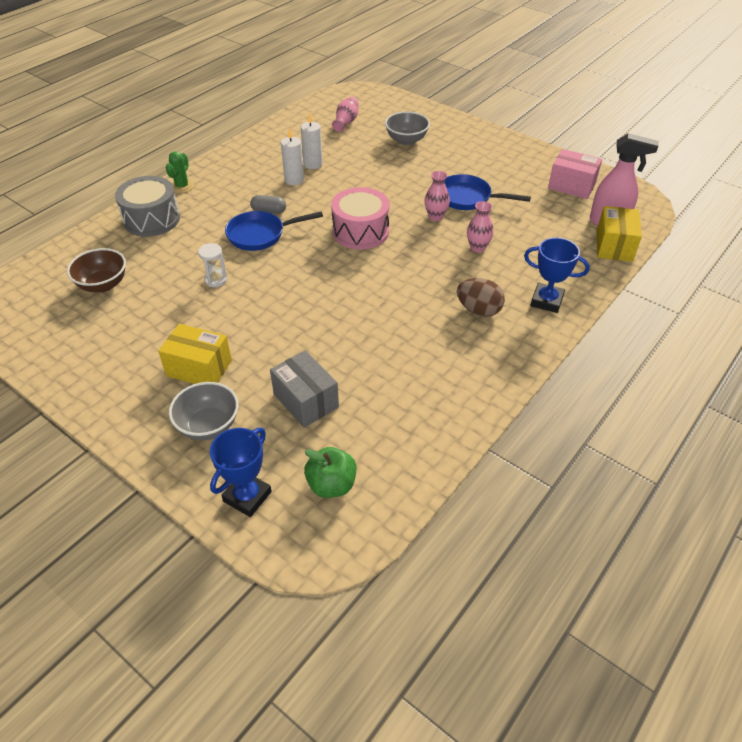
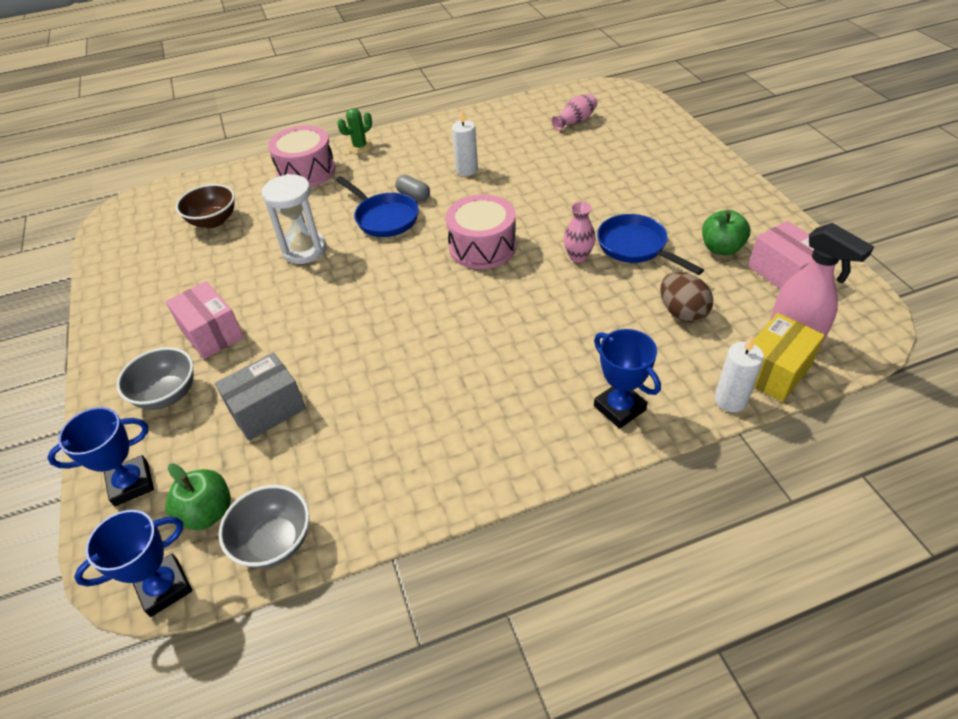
camera: 35 degrees right, 0 degrees up
(152, 219) = (306, 171): grey drum -> pink drum
(199, 368) = (212, 333): yellow box -> pink box
(216, 280) = (304, 250): white hourglass -> white hourglass, size x1.81
(260, 235) = (384, 218): blue pan -> blue pan turned 150 degrees counterclockwise
(305, 400) = (267, 409): grey box -> grey box turned 60 degrees clockwise
(313, 164) = (500, 158): white candle -> white candle (730, 400)
(350, 545) = (164, 588): none -> blue trophy
(406, 140) = (623, 159): grey bowl -> grey bowl (274, 542)
(477, 248) = (594, 310): pink vase -> none
(478, 310) = (528, 386): brown egg -> brown egg (682, 312)
(522, 182) = (721, 248): none -> green apple

